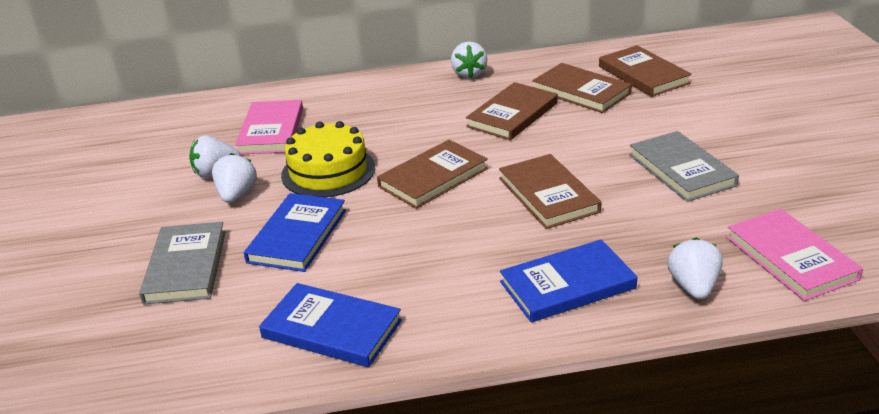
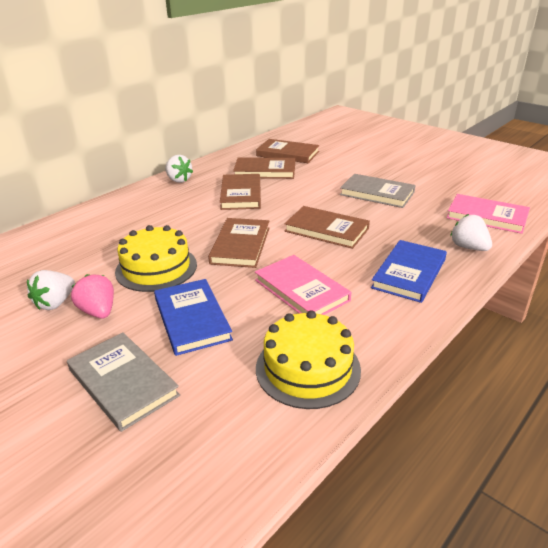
camera: 40 degrees left, 0 degrees up
(236, 195) = (98, 311): white strawberry -> pink strawberry
(271, 131) = (68, 257): pink book -> pink book (301, 290)
(332, 329) = (308, 368): blue book -> yellow cake

